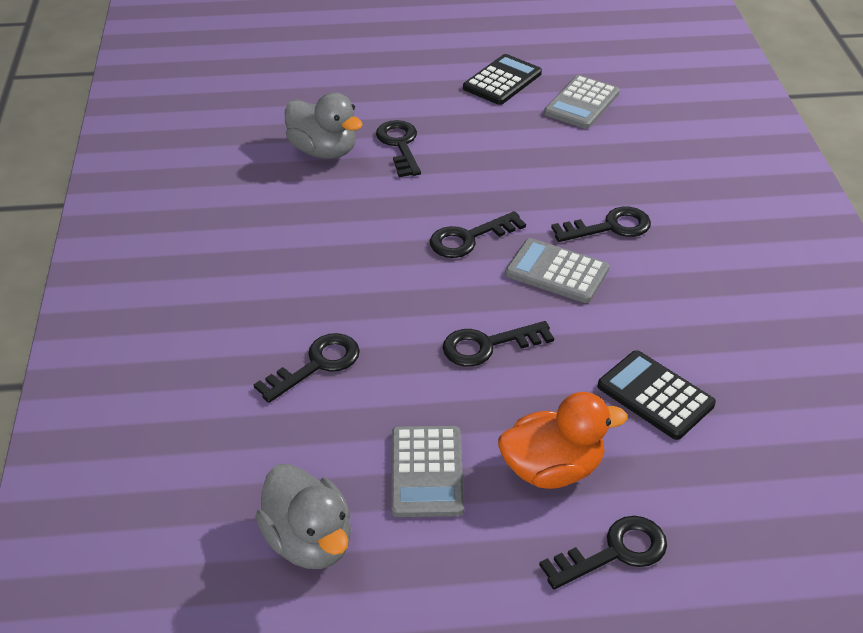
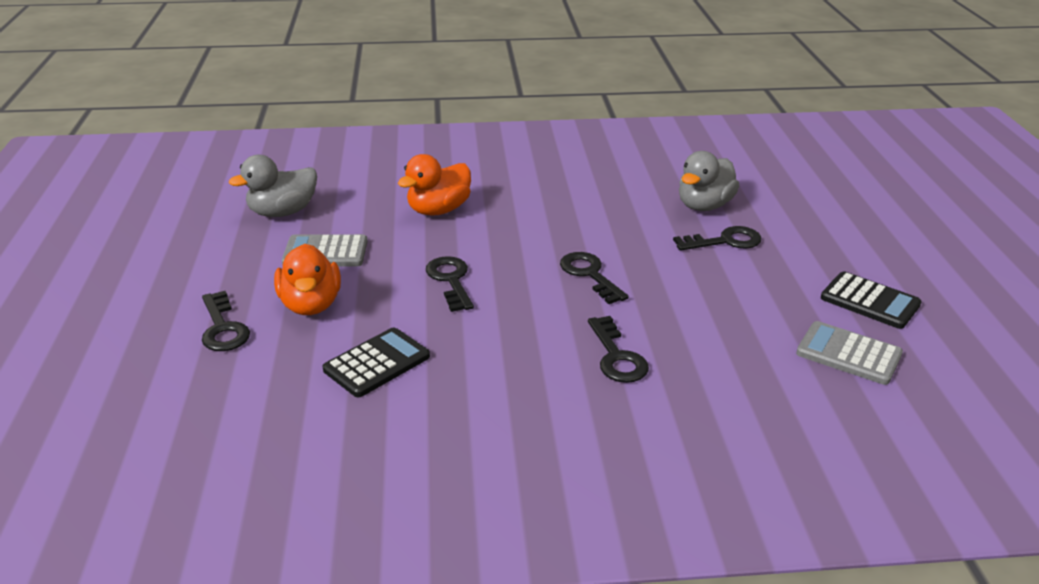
camera: 90 degrees right, 10 degrees down
(316, 365) = (438, 210): black key -> orange duck
(557, 272) = (545, 320): grey calculator -> none

